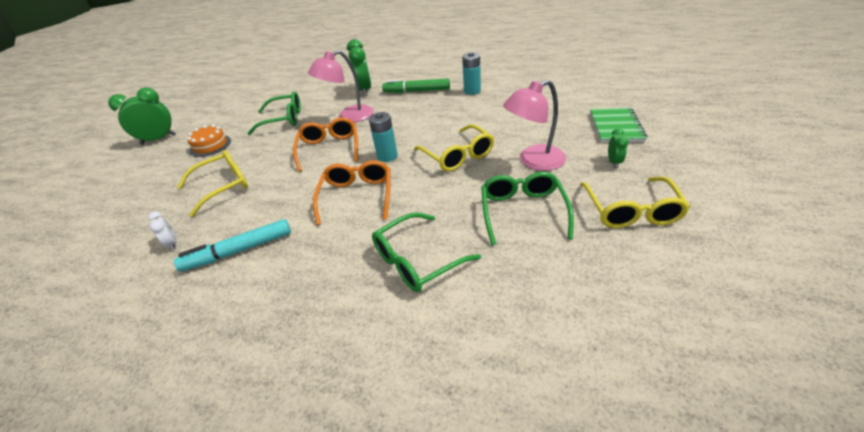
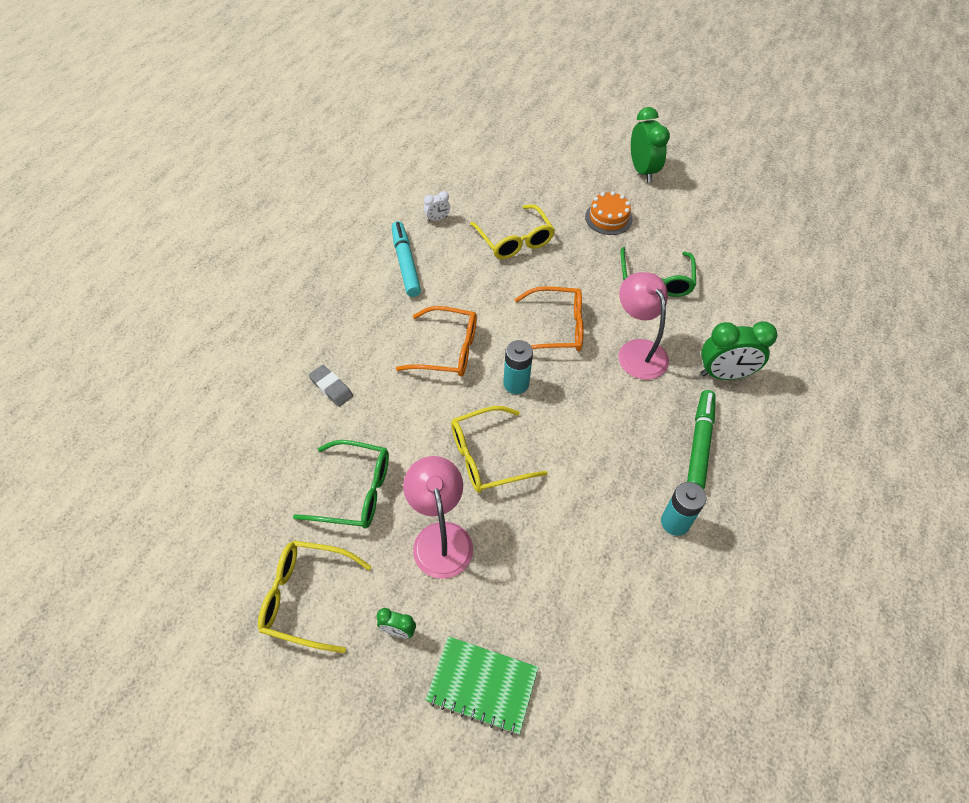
camera: 95 degrees right, 15 degrees up
(417, 260) = (331, 387): green glasses -> grey eraser

